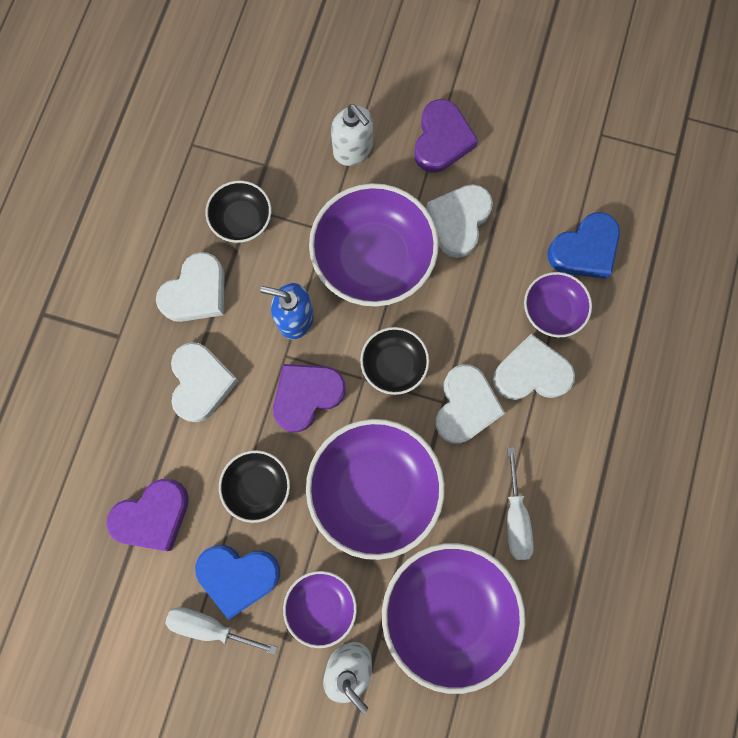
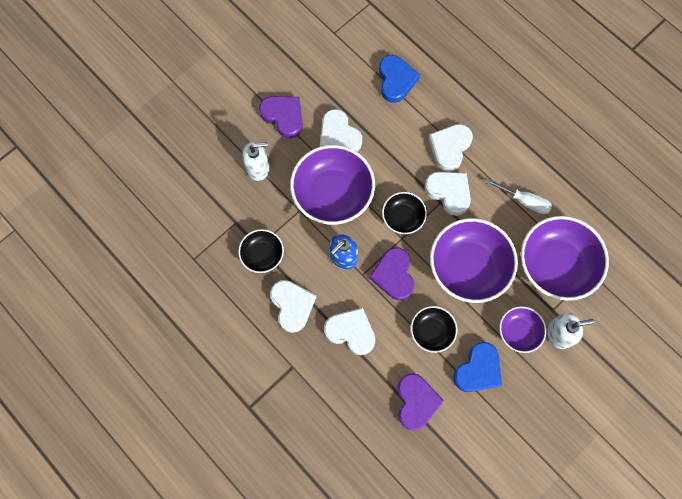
camera: 60 degrees left, 5 degrees down
(210, 626) = (499, 401): white screwdriver -> none
(552, 310) = (420, 117): purple bowl -> none

